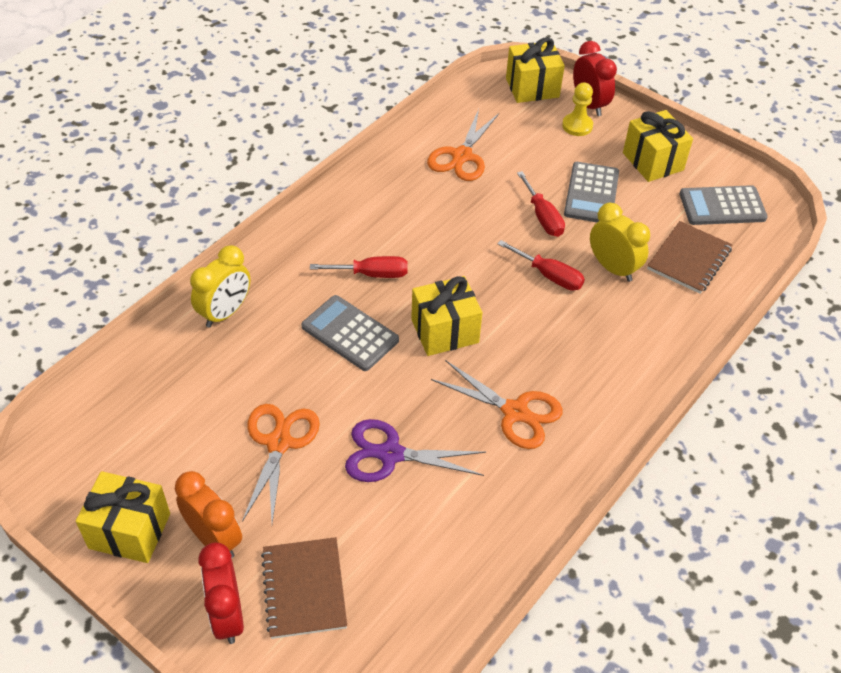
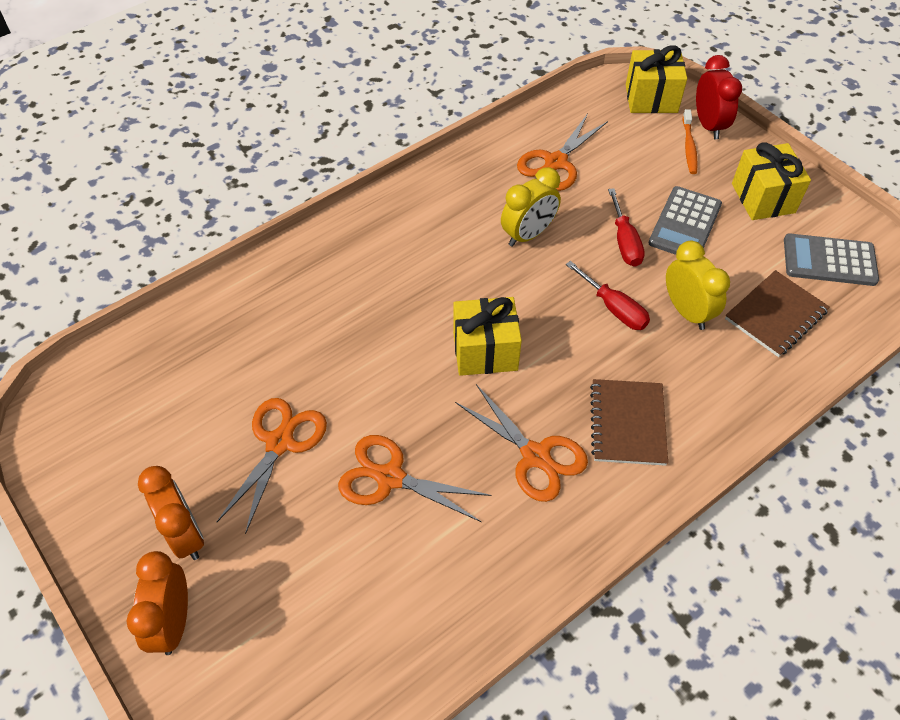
camera: 15 degrees right, 5 degrees up
(129, 531) = (106, 508): yellow gift -> none
(225, 313) = (267, 292): yellow clock -> yellow clock (528, 234)
(227, 615) = (173, 622): red clock -> orange clock
(304, 589) = (258, 610): brown notebook -> brown notebook (627, 423)
(350, 334) = (385, 337): grey calculator -> none
(372, 274) = (426, 276): red screwdriver -> none
(390, 454) = (390, 478): purple scissors -> orange scissors
(577, 126) = (689, 147): yellow pawn -> orange toothbrush

